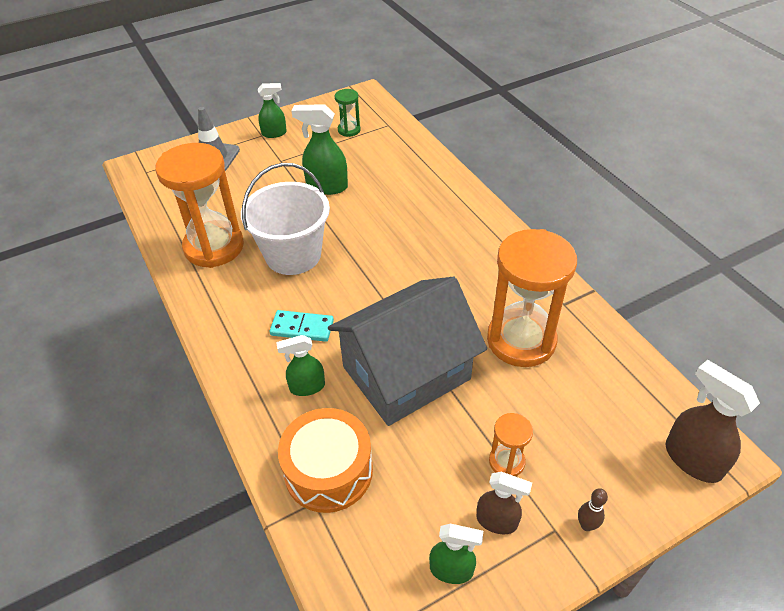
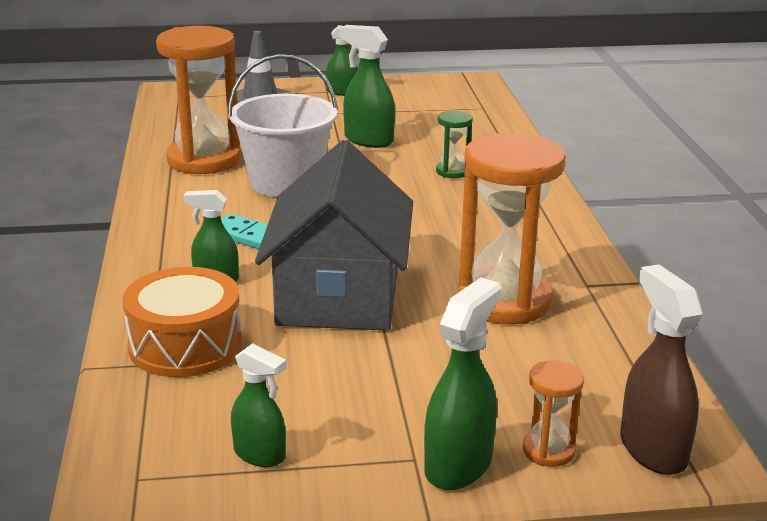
camera: 20 degrees right, 20 degrees down
(349, 130) = (432, 104): green hourglass -> green hourglass (452, 171)
(406, 373) = (339, 295): grey house -> grey house turned 75 degrees counterclockwise
(497, 521) = (348, 432): brown spray bottle -> none
(506, 461) = (401, 390): orange hourglass -> orange hourglass (548, 450)
(586, 525) = (458, 465): brown bowling pin -> green spray bottle

